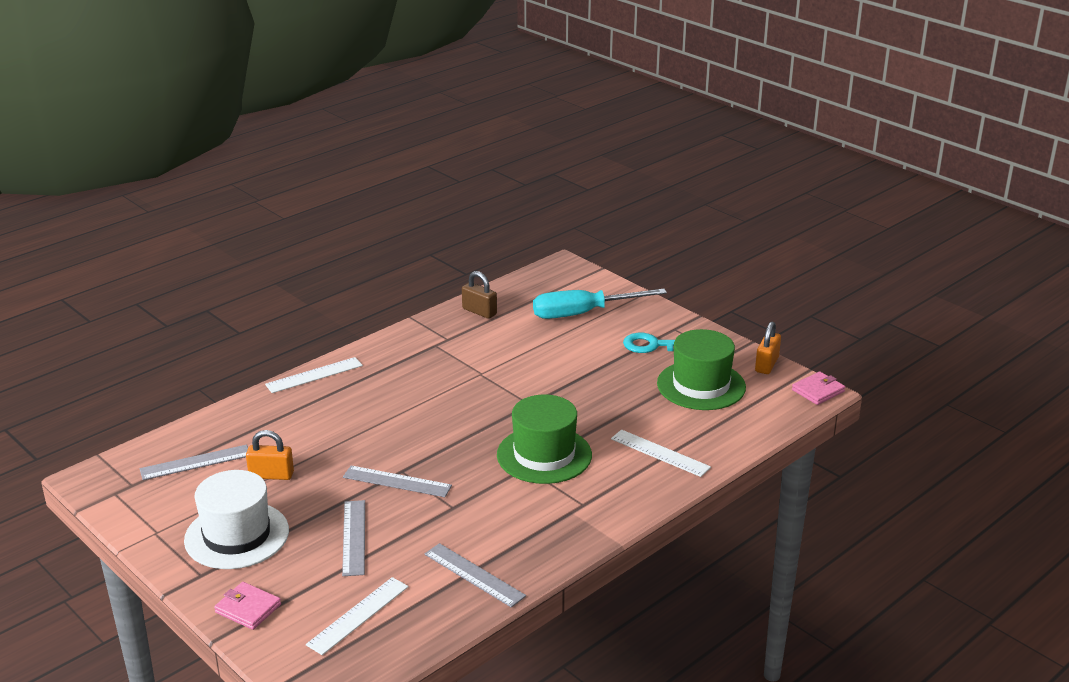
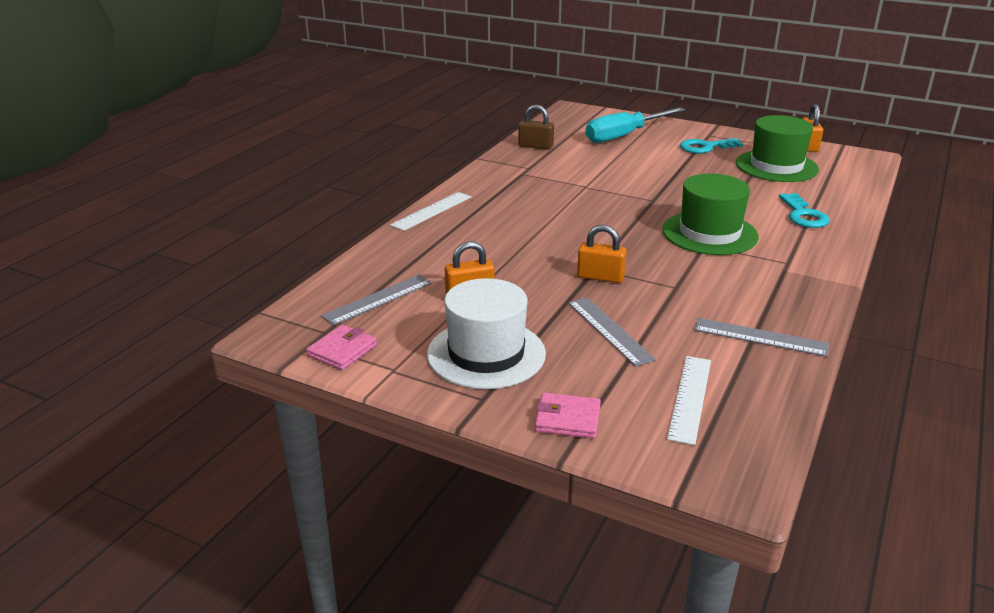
camera: 20 degrees left, 0 degrees up
(397, 481) = (600, 277): grey ruler -> orange padlock
(660, 453) = (803, 215): white ruler -> turquoise key
(818, 391) = (867, 156): pink wallet -> pink wallet (342, 350)

